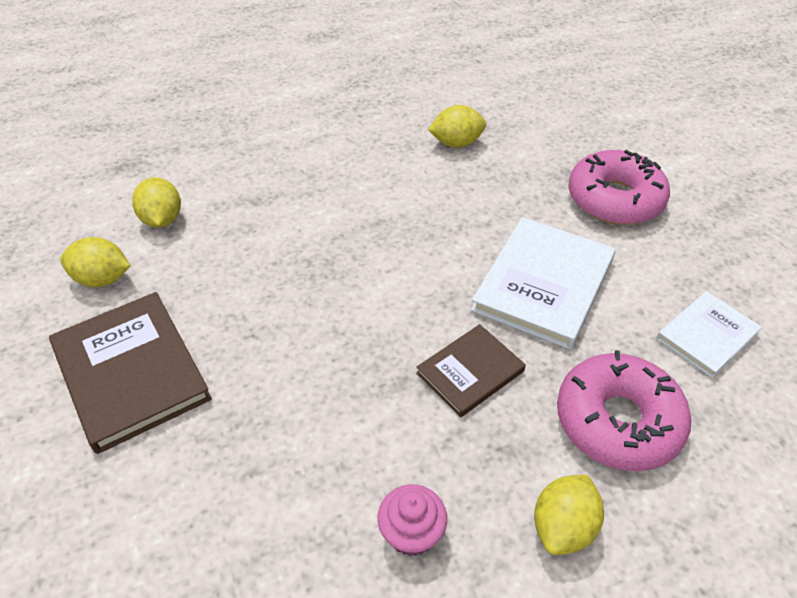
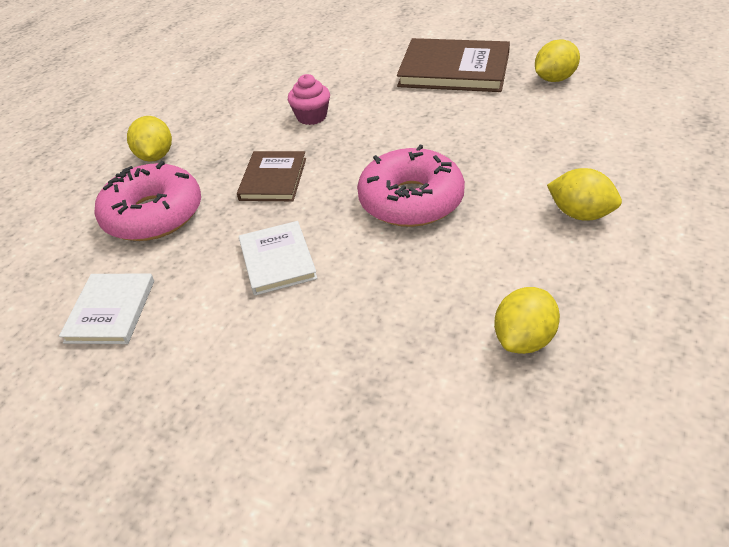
camera: 140 degrees right, 5 degrees down
(162, 219) = (598, 116): yellow lemon -> yellow lemon (580, 214)
(411, 533) = (232, 113): pink cupcake -> pink cupcake (312, 117)
(543, 285) = (277, 260): white book -> white book, size x0.59
(614, 199) = (285, 397): pink donut -> pink donut (411, 200)

